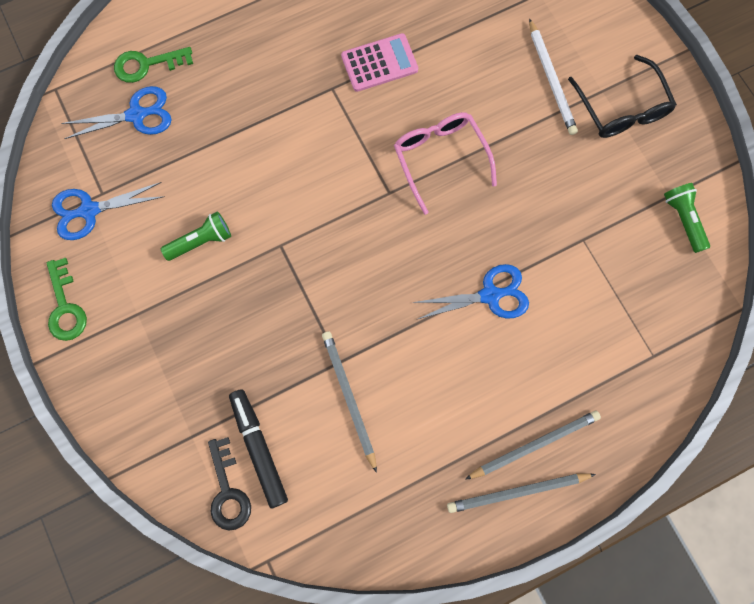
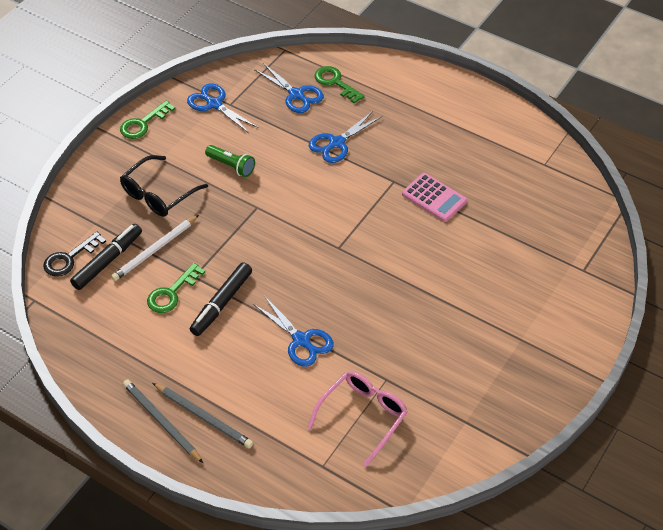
camera: 60 degrees right, 25 degrees down
(240, 113) = (337, 143): none -> blue scissors
(349, 398) = (172, 293): grey pencil -> green key
(394, 351) = (221, 303): none -> black marker
(440, 158) = (386, 264): pink glasses -> pink glasses (363, 416)
(551, 79) = (504, 303): white pencil -> white pencil (155, 250)
(621, 109) = (516, 358): black glasses -> black glasses (158, 194)
(683, 219) = (451, 439): green flashlight -> none

